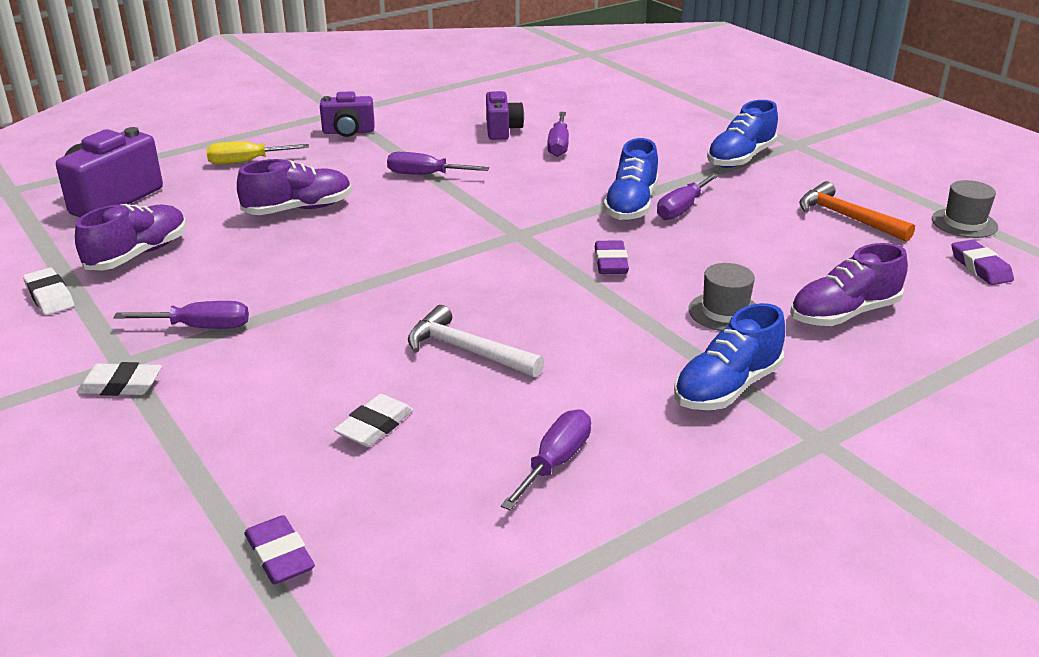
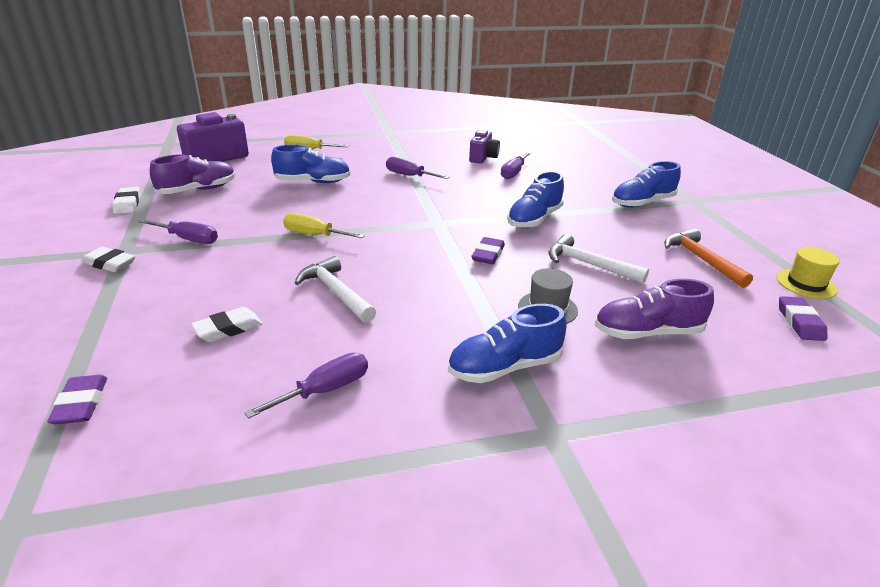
camera: 20 degrees right, 0 degrees up
(298, 209) = (313, 182): purple shoe -> blue shoe
(348, 132) = (384, 144): purple camera -> none
(371, 284) = (314, 235): none -> yellow screwdriver
(682, 209) = (571, 228): purple screwdriver -> none
(732, 250) = (588, 264): none -> white hammer
(964, 223) = (806, 284): grey hat -> yellow hat

